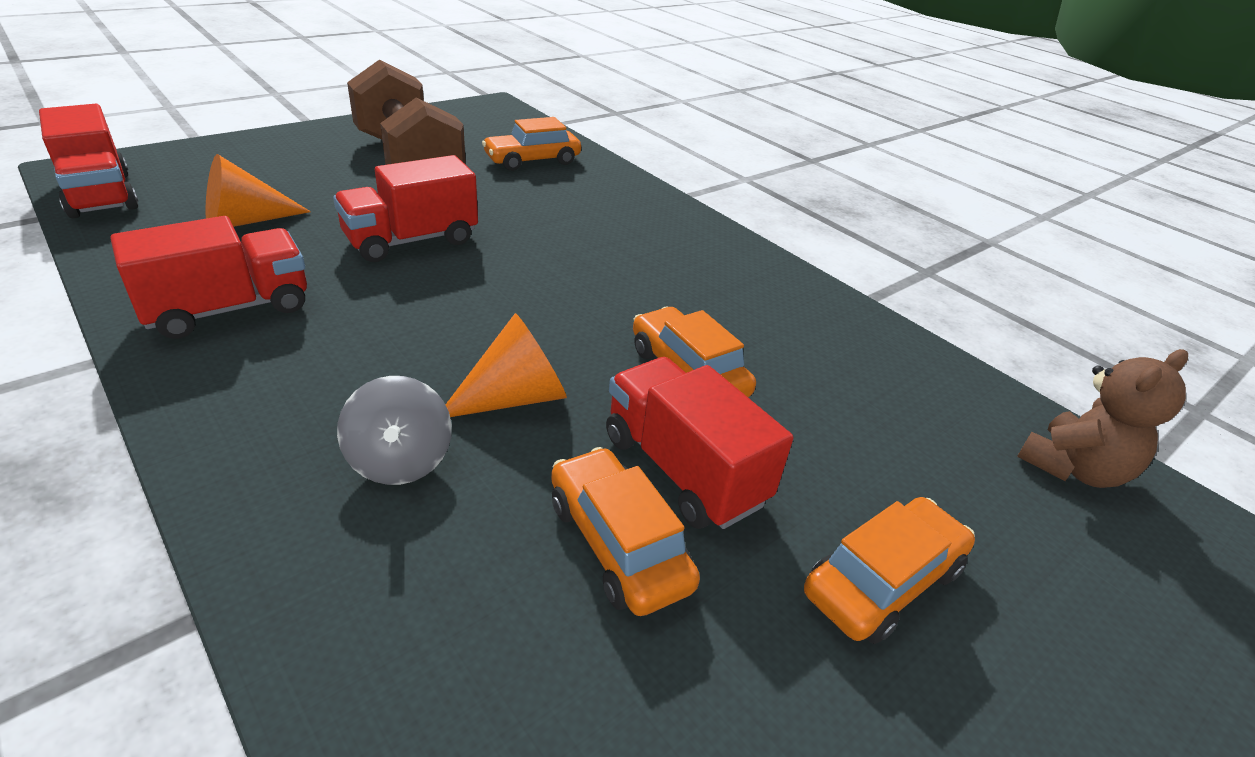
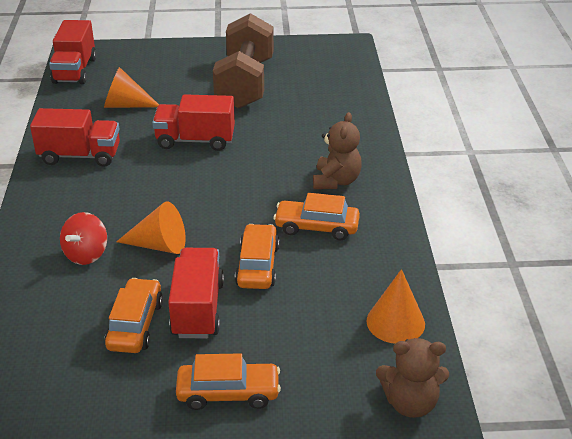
camera: 40 degrees right, 0 degrees up
(400, 460) = (86, 254): grey spinning top -> red spinning top
(532, 160) = (324, 99): orange car -> orange car (316, 227)
(654, 240) = (336, 181): none -> brown teddy bear
(925, 376) = (395, 322): none -> orange cone

